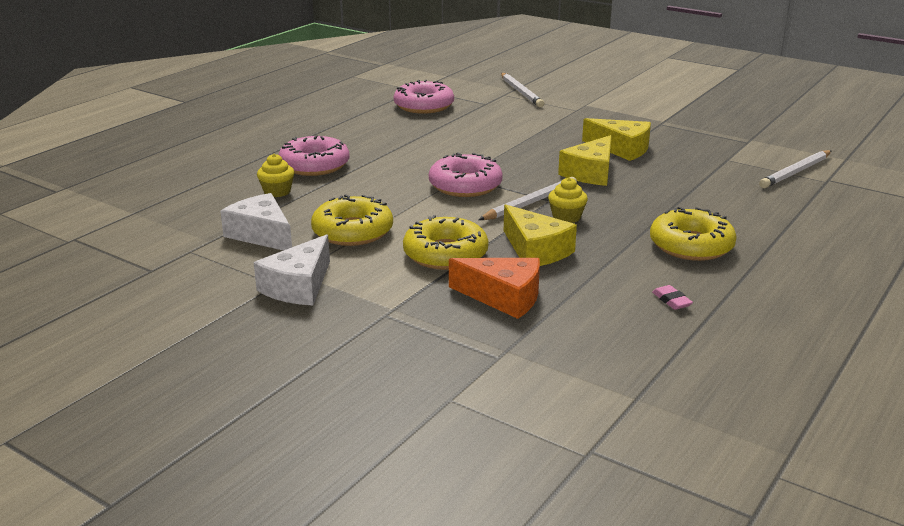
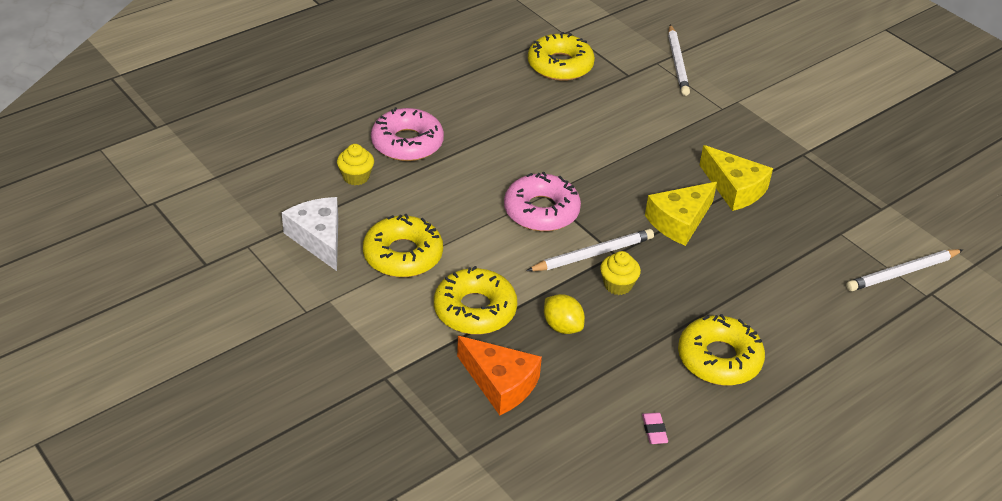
camera: 15 degrees right, 15 degrees up
(298, 286) = (324, 320): white cheese -> none
(424, 106) = (560, 65): pink donut -> yellow donut
(535, 250) = (562, 326): yellow cheese -> yellow lemon

